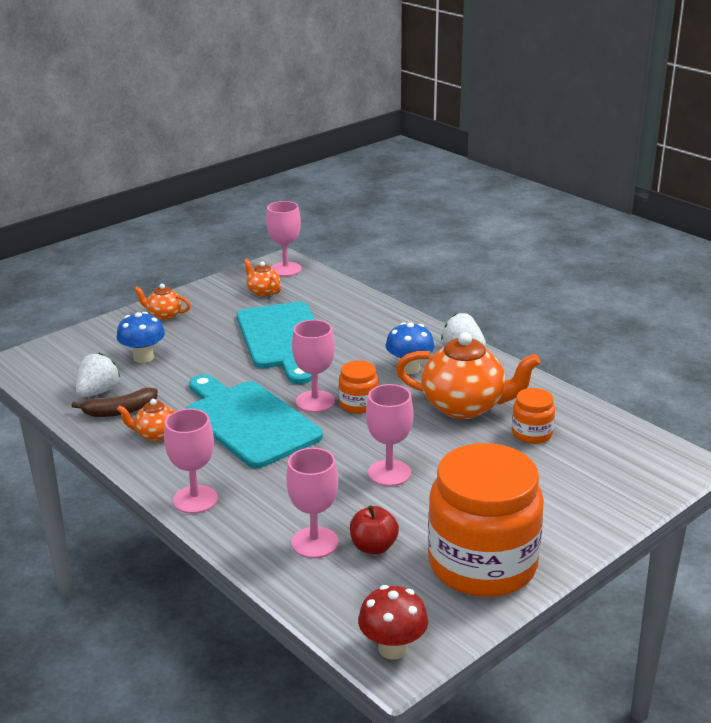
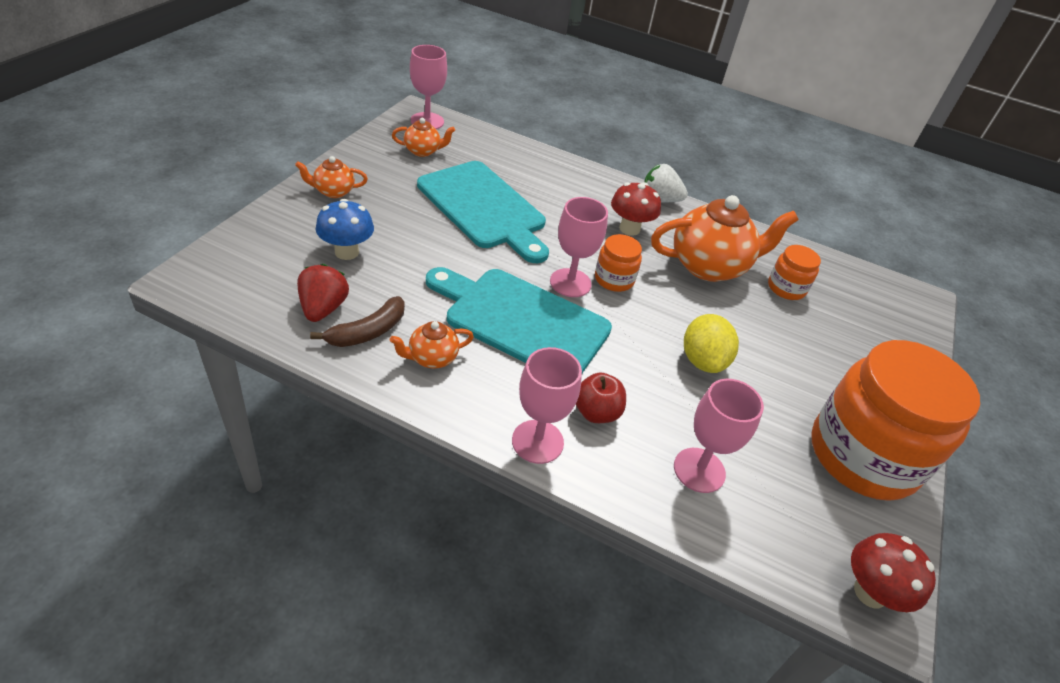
camera: 30 degrees left, 15 degrees up
(98, 392) = (323, 308): white strawberry -> red strawberry
(263, 292) = (423, 151): orange teapot -> orange teapot turned 150 degrees clockwise
(373, 547) = (756, 460): red apple -> red apple (596, 412)
(389, 473) = (703, 360): pink goblet -> yellow lemon
(409, 369) = (629, 229): blue mushroom -> red mushroom

